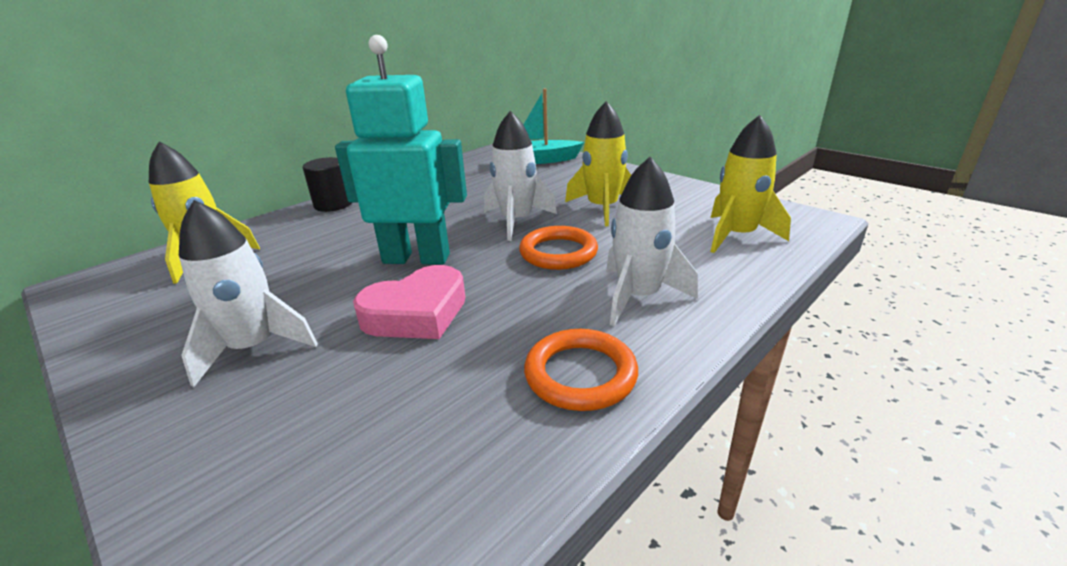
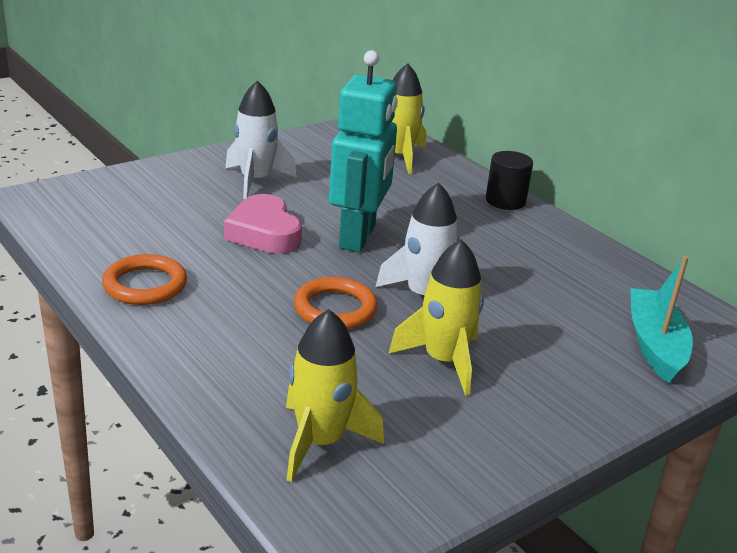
camera: 95 degrees right, 0 degrees up
(638, 297) = (226, 333): white rocket -> none

